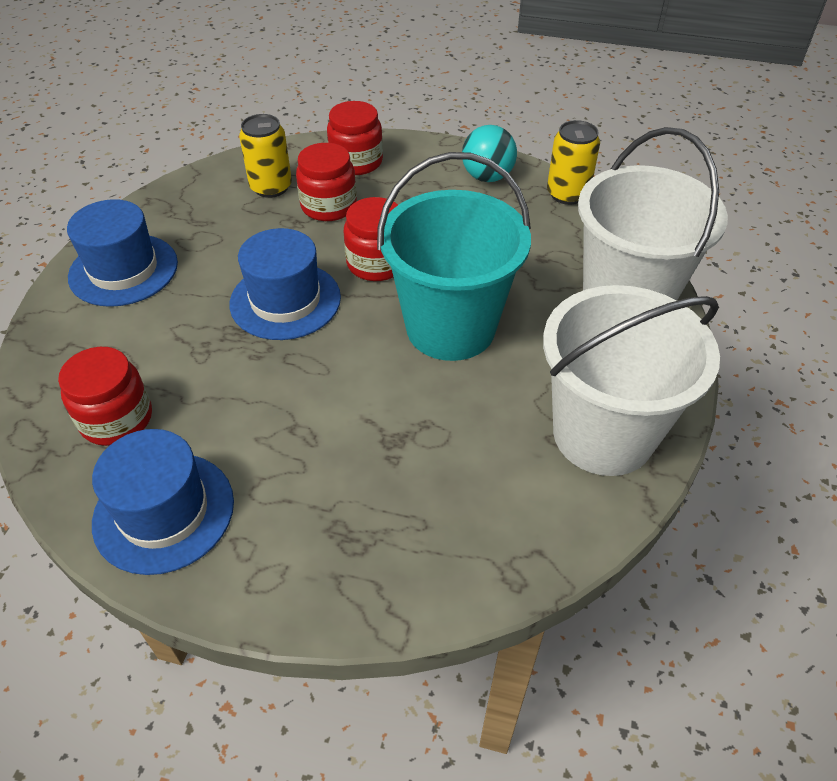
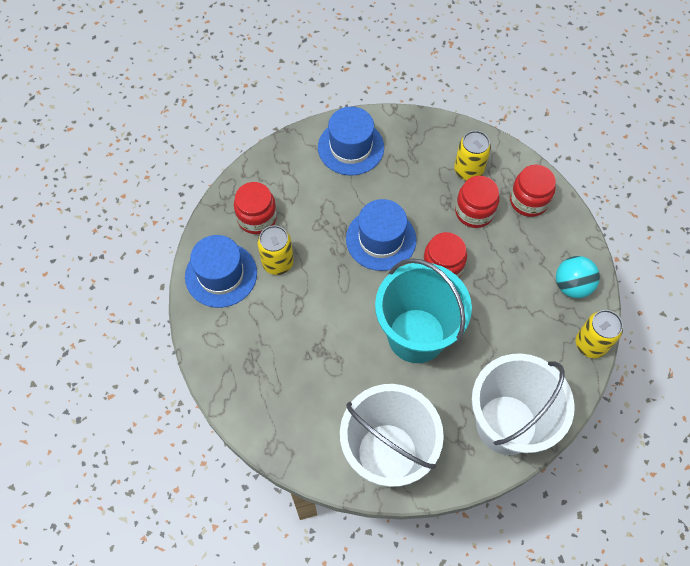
camera: 60 degrees right, 15 degrees up
(213, 427) = (277, 262): none -> yellow can

